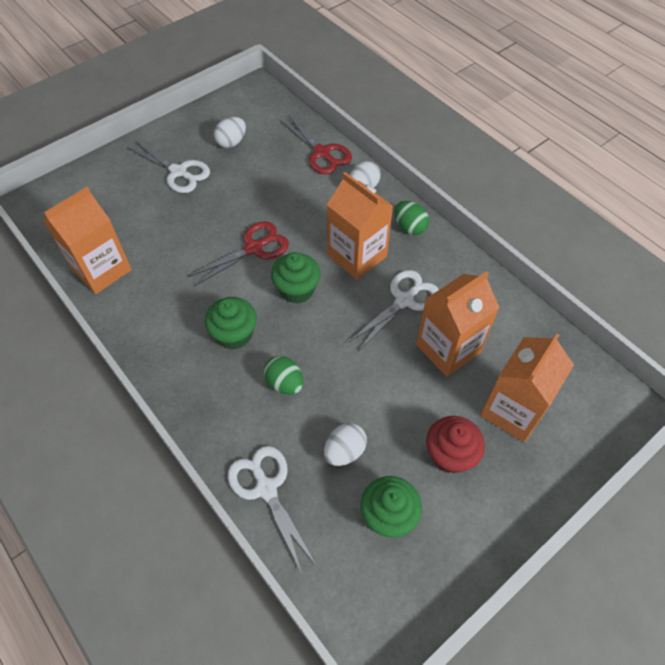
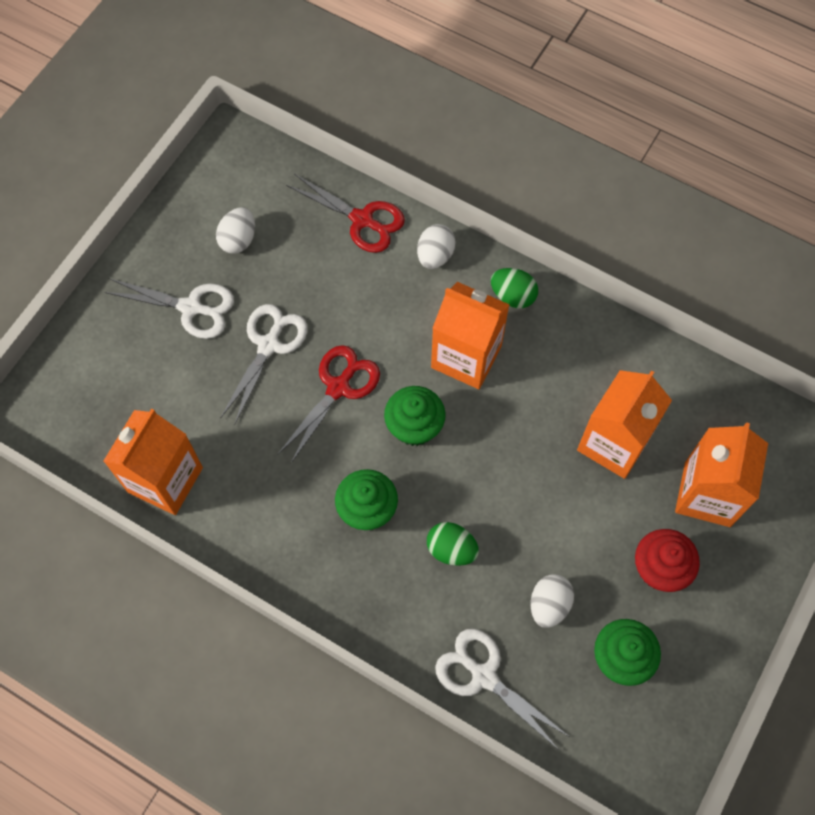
camera: 20 degrees left, 10 degrees up
(404, 300) = (543, 398): white scissors -> white scissors (269, 345)

